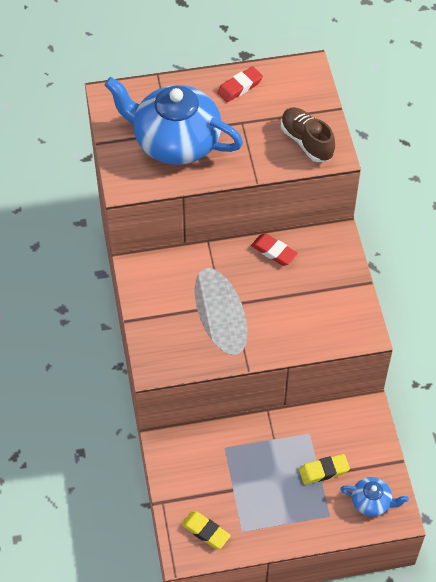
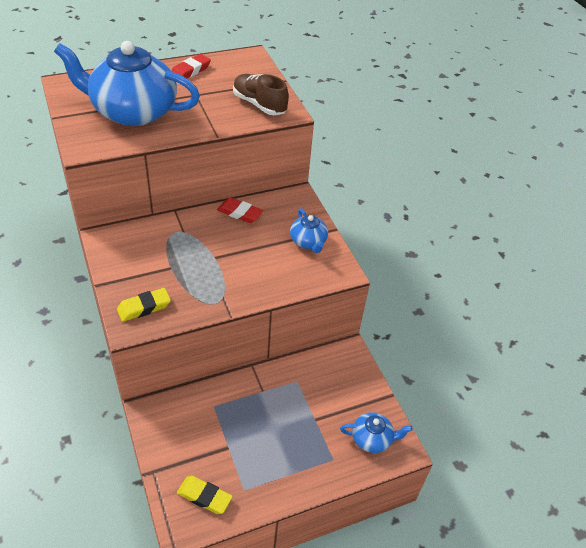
camera: 15 degrees left, 10 degrees down
(323, 471) = (318, 415): yellow eraser -> yellow eraser (144, 307)
(339, 294) = (308, 242): none -> blue teapot

